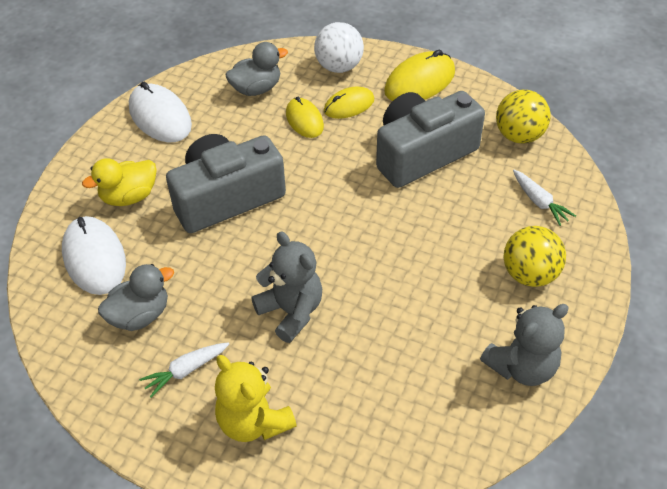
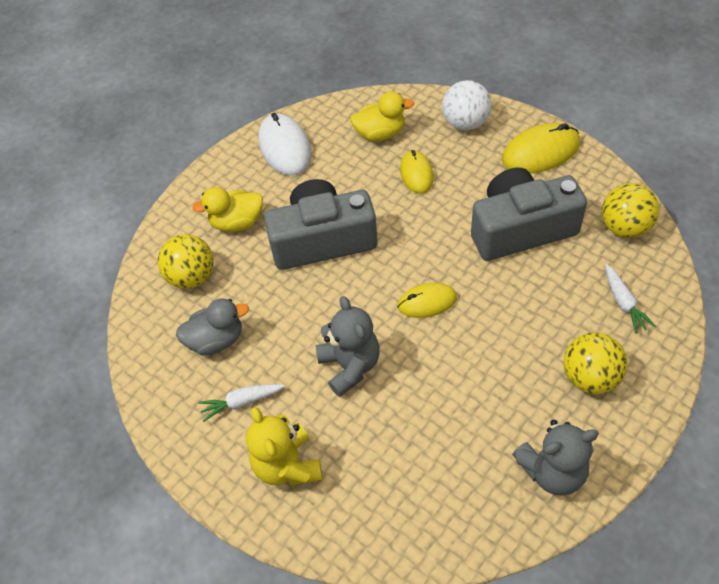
camera: 20 degrees right, 5 degrees up
(94, 258) = (192, 276): white mouse -> yellow ball
(256, 88) = (380, 133): grey duck -> yellow duck
(349, 105) = (463, 165): yellow mouse -> yellow mouse (427, 302)

